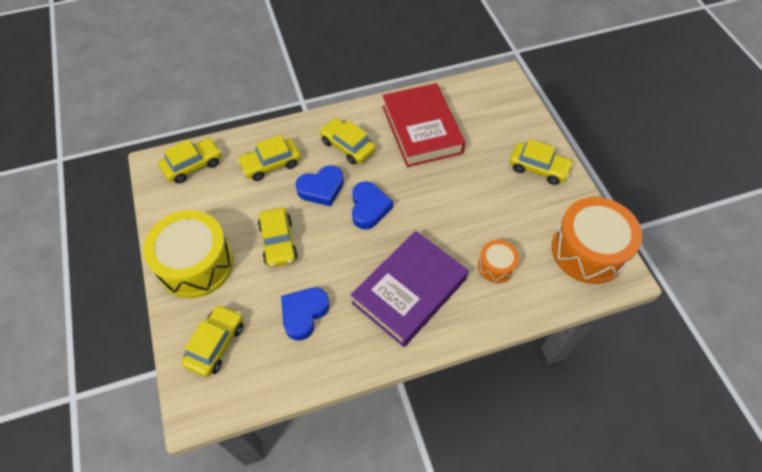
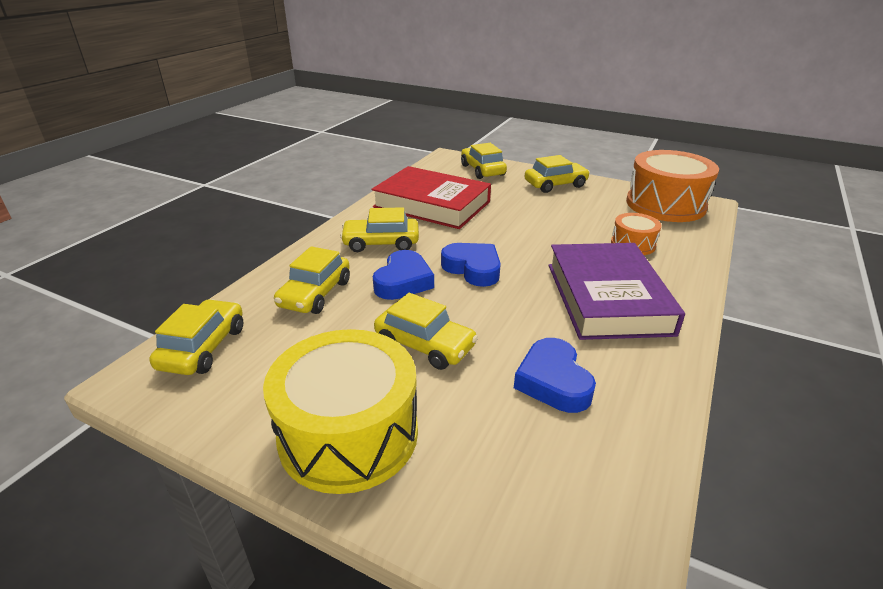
camera: 45 degrees left, 25 degrees down
(216, 344) = (508, 493): yellow car -> yellow car (482, 170)

